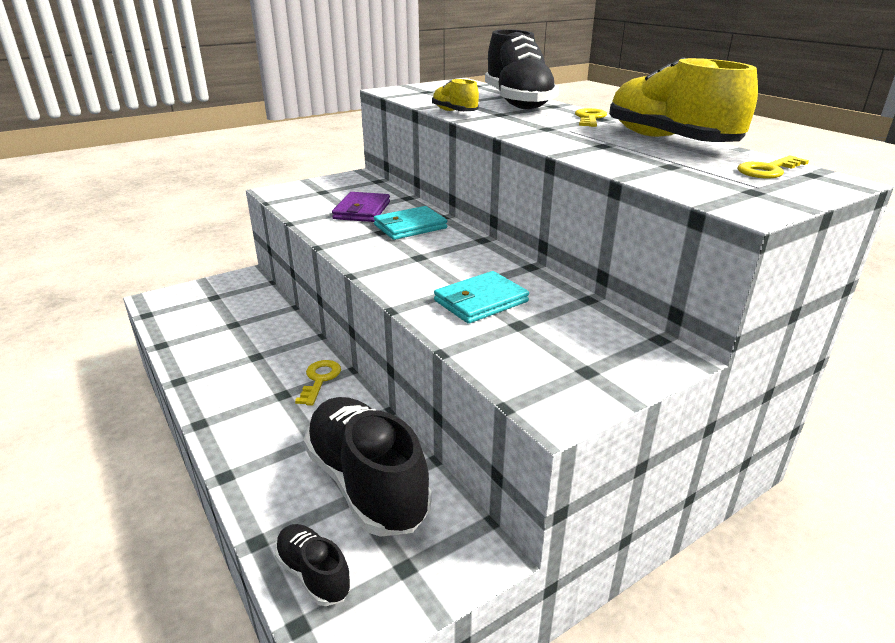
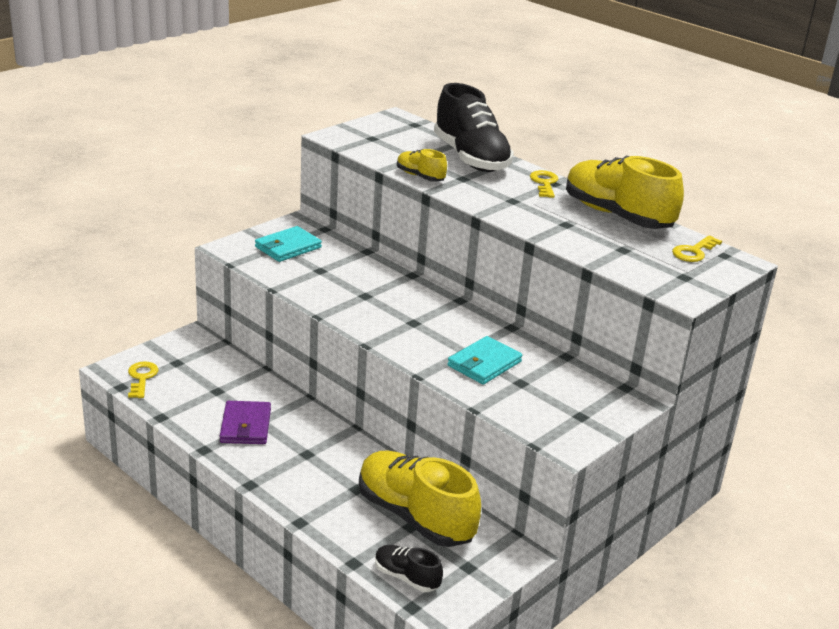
camera: 15 degrees left, 0 degrees up
(320, 379) = (332, 438): yellow key -> yellow key (142, 378)
(362, 210) = (332, 270): purple wallet -> purple wallet (245, 426)
(367, 483) = (415, 516): black shoe -> yellow shoe
(410, 226) = (388, 288): turquoise wallet -> turquoise wallet (288, 247)

